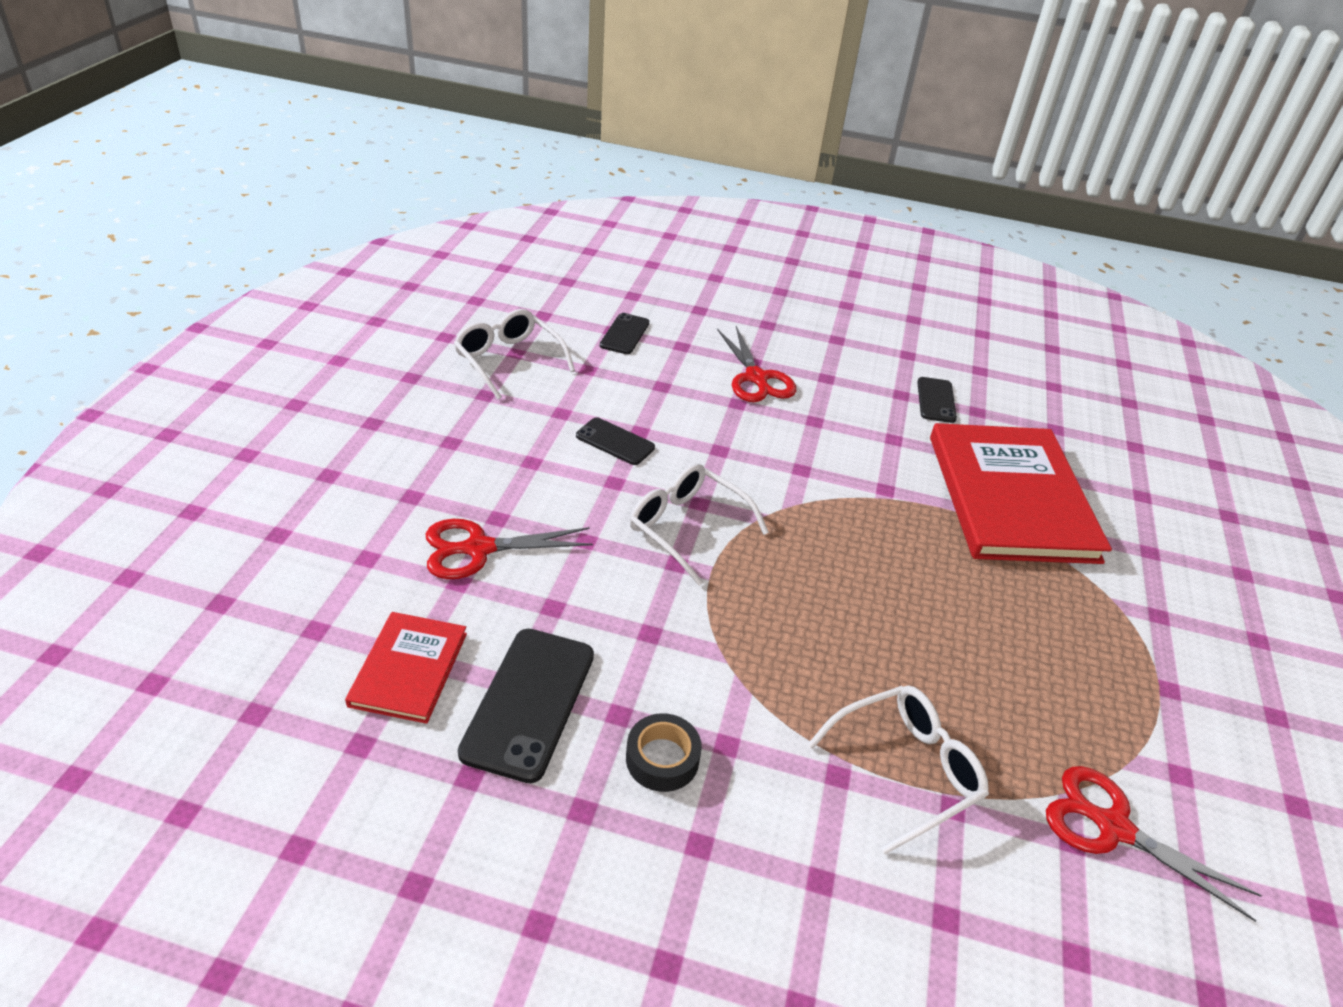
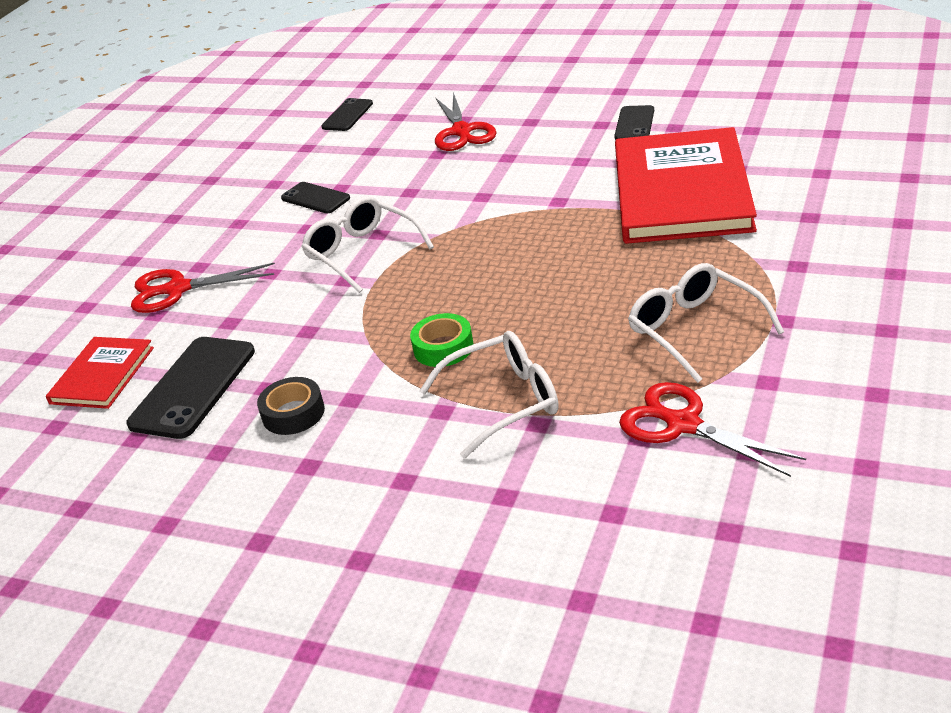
camera: 15 degrees right, 5 degrees down
(508, 360) = (237, 151): white glasses -> white glasses (694, 329)
(815, 680) = (443, 348): none -> green tape

